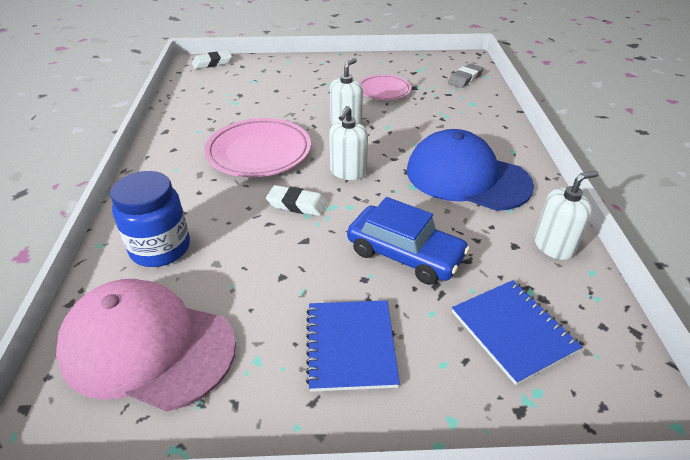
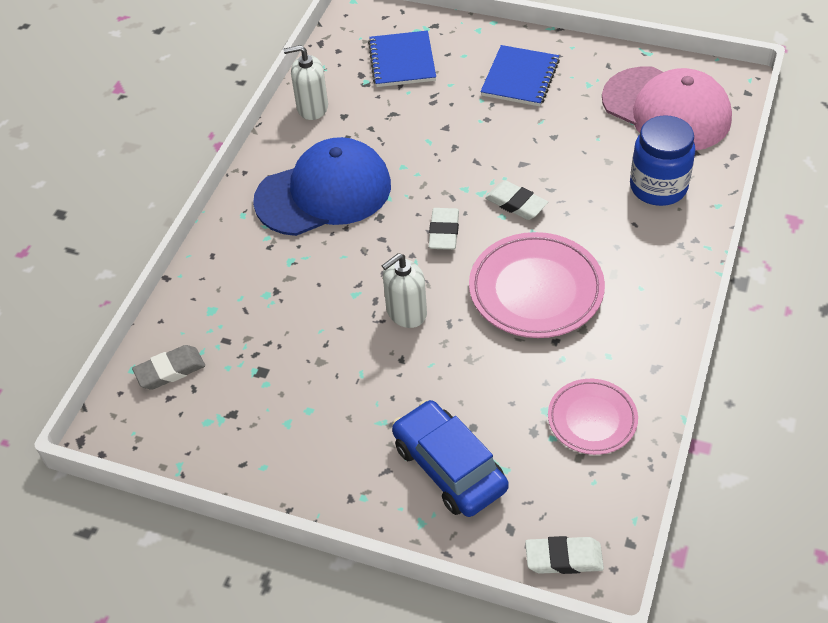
camera: 155 degrees left, 10 degrees up
(348, 172) = (444, 232): white soap dispenser -> white eraser
(384, 91) = (310, 375): pink plate -> pink plate (592, 419)
(405, 254) = (441, 130): blue car -> blue car (449, 467)
(467, 177) = (324, 193): blue cap -> blue cap turned 75 degrees counterclockwise

